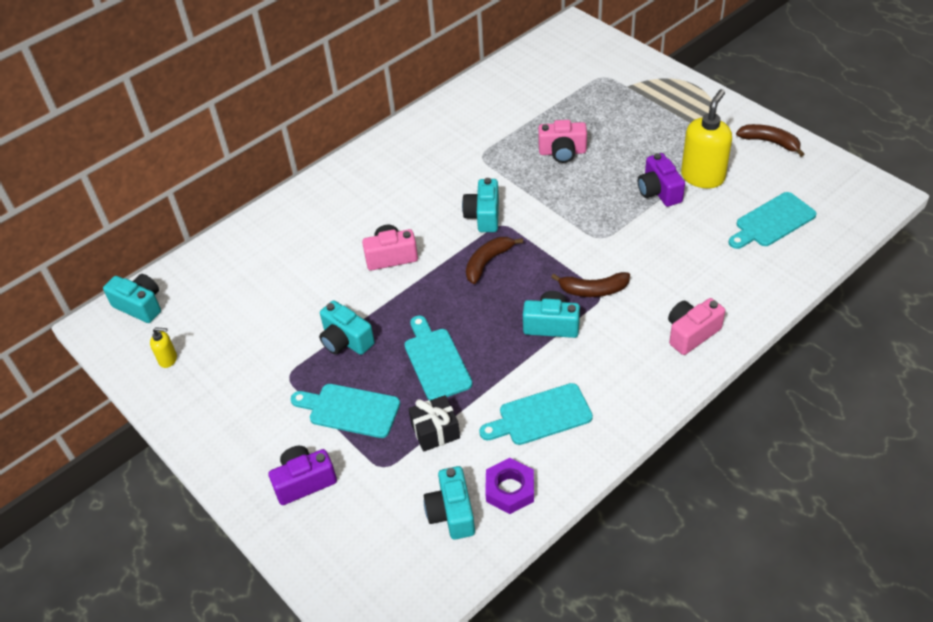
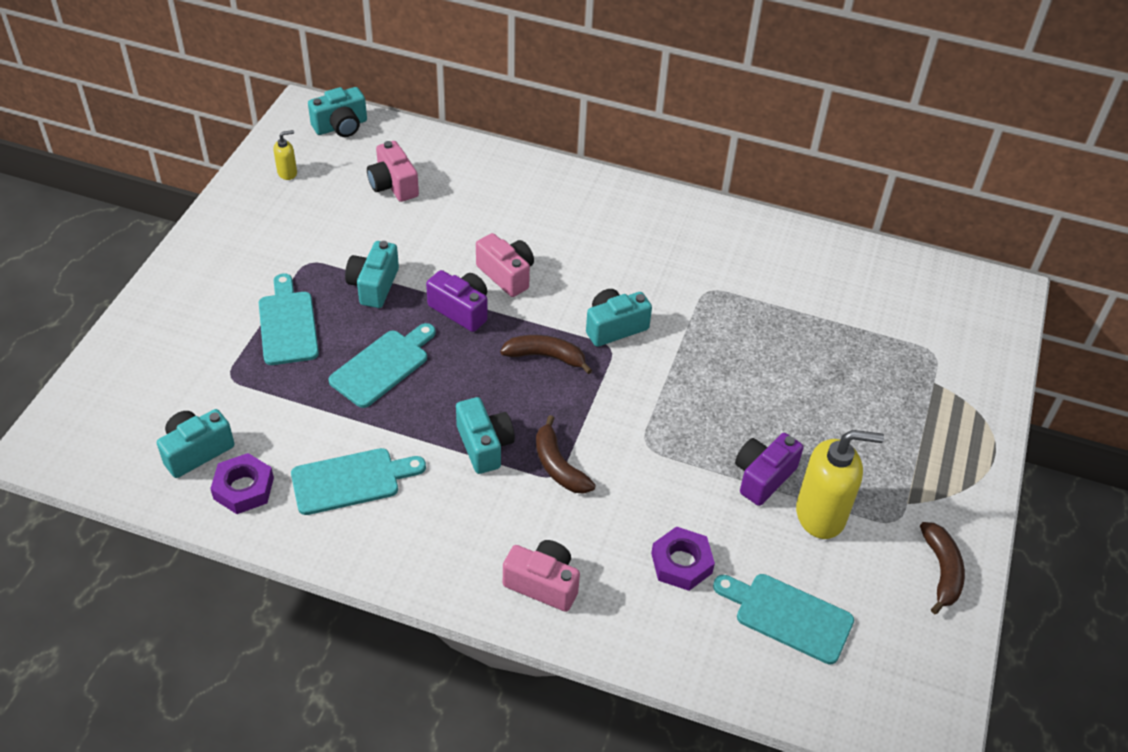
camera: 55 degrees right, 0 degrees up
(140, 306) = (341, 126): turquoise camera -> turquoise camera turned 60 degrees clockwise
(168, 359) = (287, 173): yellow soap dispenser -> yellow soap dispenser turned 90 degrees counterclockwise
(304, 482) = (188, 326): purple camera -> purple camera (461, 310)
(435, 431) = (291, 400): black gift -> none
(540, 416) = (351, 480): turquoise cutting board -> turquoise cutting board turned 120 degrees clockwise
(562, 152) = (766, 360): pink camera -> pink camera (393, 185)
(708, 256) = (681, 563): none -> purple nut

